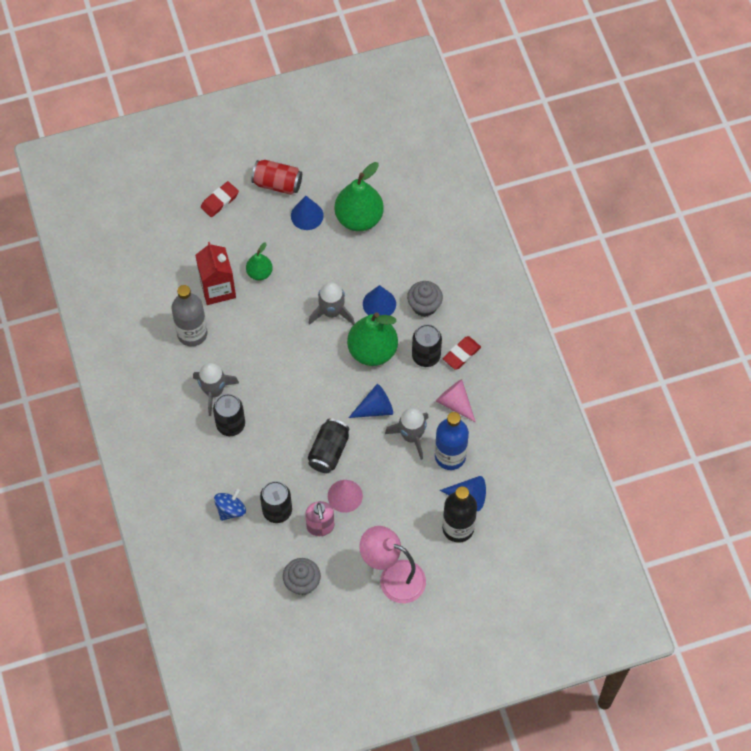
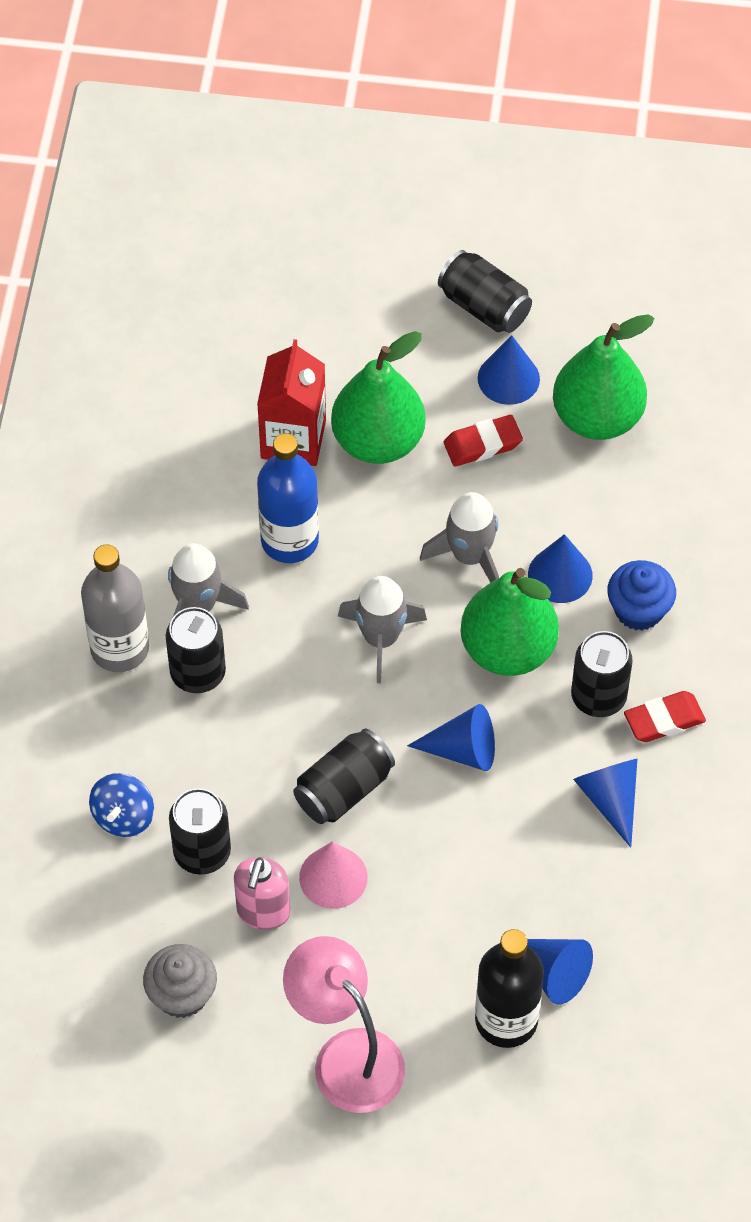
camera: 25 degrees right, 5 degrees down
(192, 333) = (211, 495): grey bottle -> grey bottle (120, 648)
(220, 201) = (371, 297): red eraser -> red eraser (482, 444)
(230, 510) = (123, 816): blue spinning top -> blue spinning top turned 135 degrees clockwise
(259, 273) = (378, 441): green pear -> green pear, size x1.86
(277, 184) = (484, 307): red can -> black can
(411, 436) = (503, 824): grey rocket -> grey rocket (381, 638)
(424, 306) = (638, 610): grey cupcake -> blue cupcake
(450, 456) = (555, 888): blue bottle -> blue bottle (289, 540)
(455, 403) = (610, 799): pink cone -> blue cone

